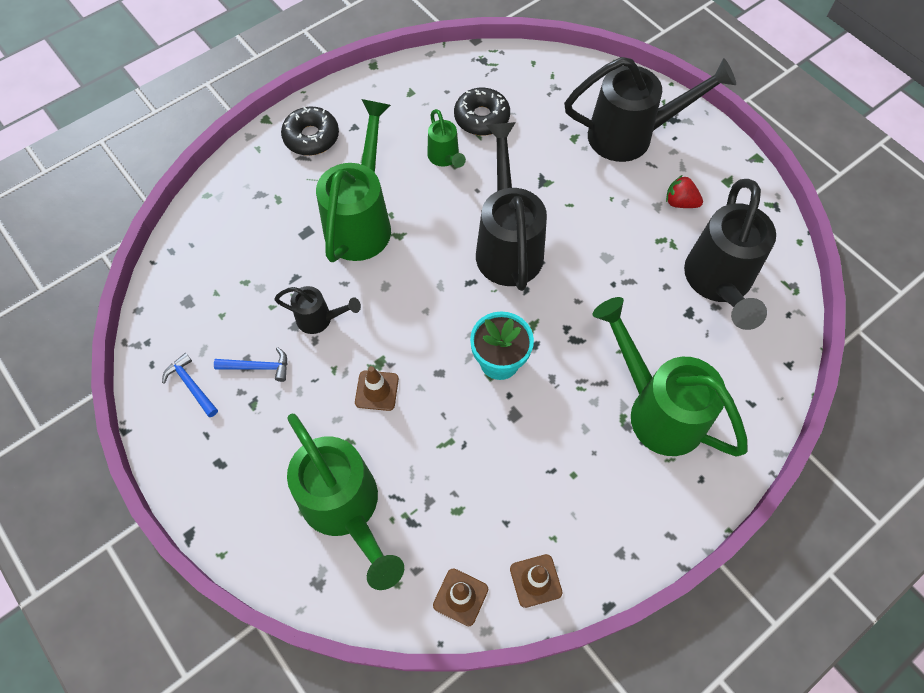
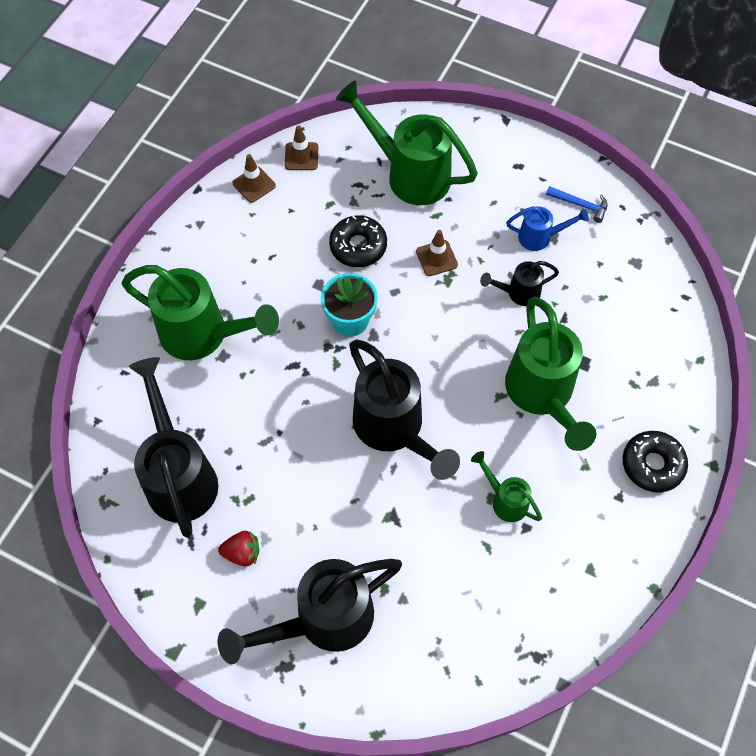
camera: 155 degrees right, 0 degrees up
(258, 367) = (540, 237): blue hammer -> blue watering can
(481, 118) = (495, 569): black donut -> black donut (358, 246)

